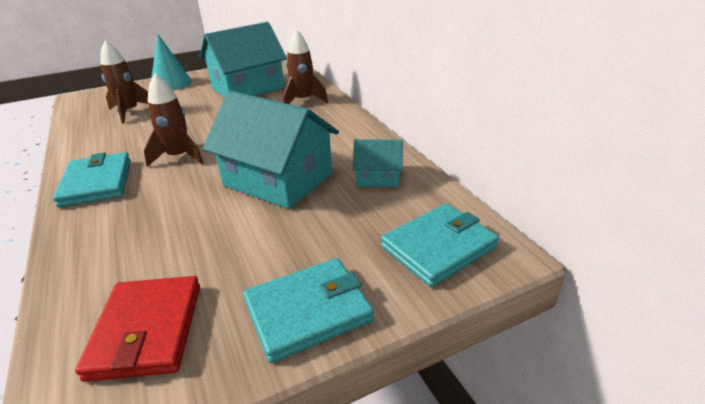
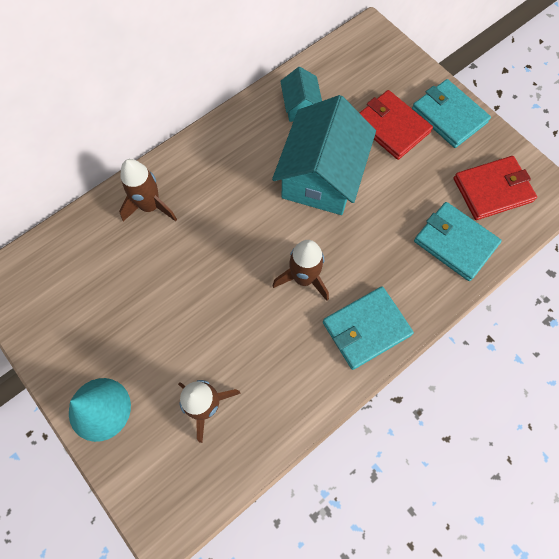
camera: 105 degrees left, 35 degrees up
(247, 87) = (111, 288): turquoise house -> none
(316, 242) = (391, 127): none -> red wallet
(438, 247) = (374, 62): turquoise wallet -> turquoise wallet (455, 242)

